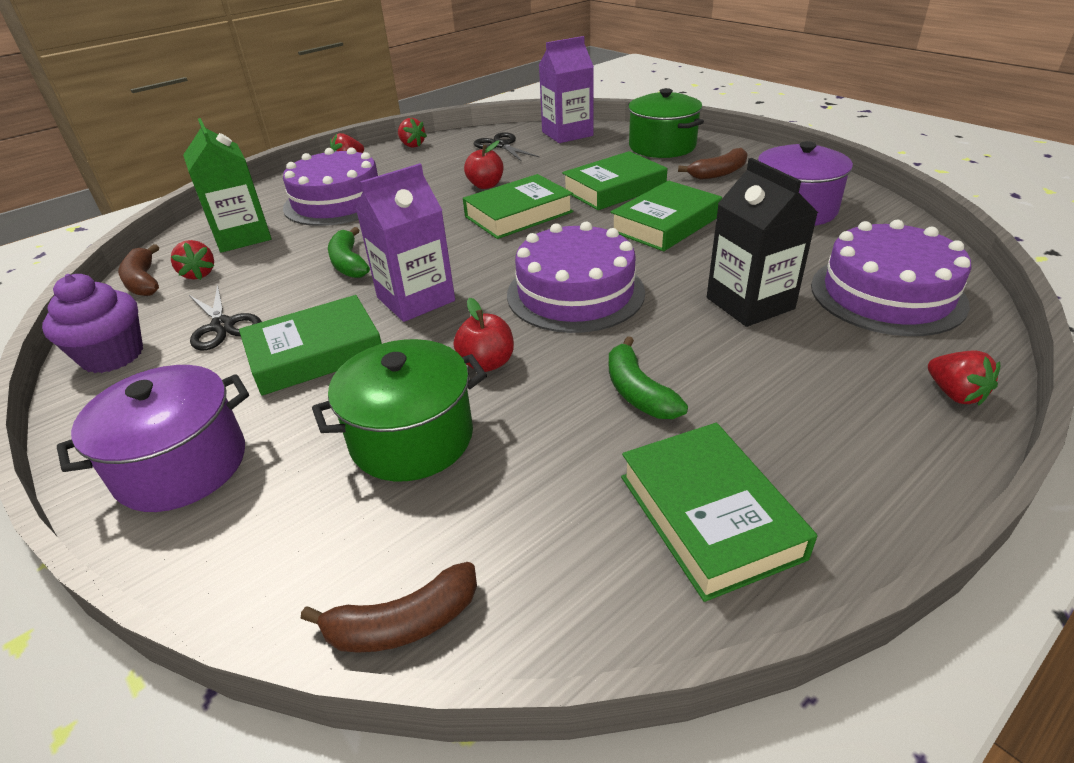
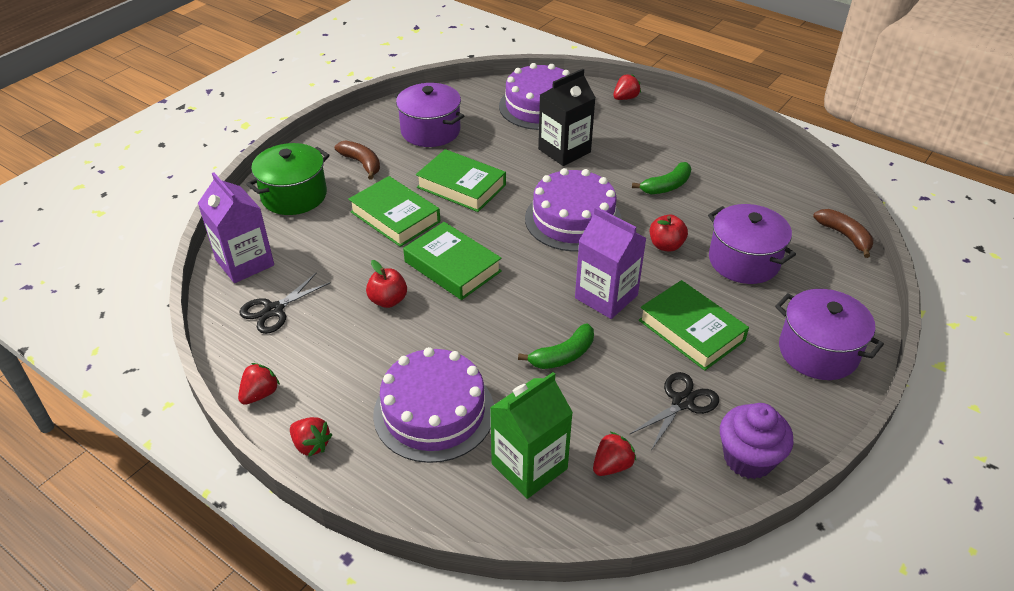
camera: 105 degrees left, 5 degrees up
(143, 281) = (638, 509): brown banana -> none
(412, 438) = (744, 261): green pot -> purple pot
(709, 516) = (739, 162): green book -> none

